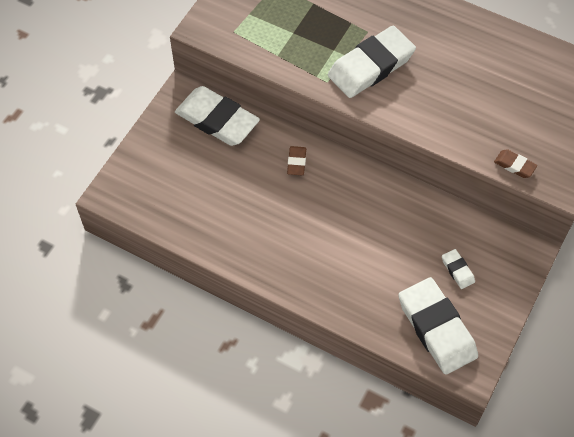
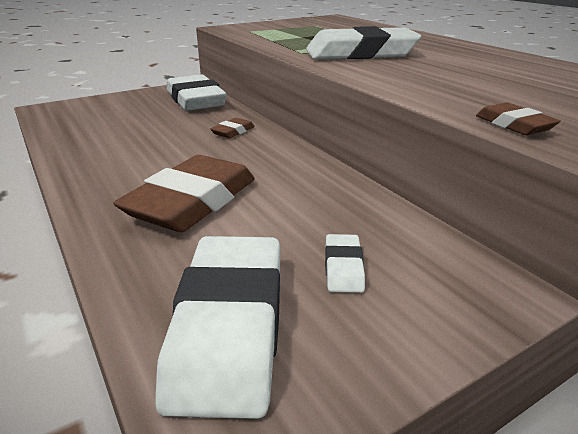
camera: 30 degrees right, 30 degrees down
(347, 257) = (192, 202): none -> brown eraser

